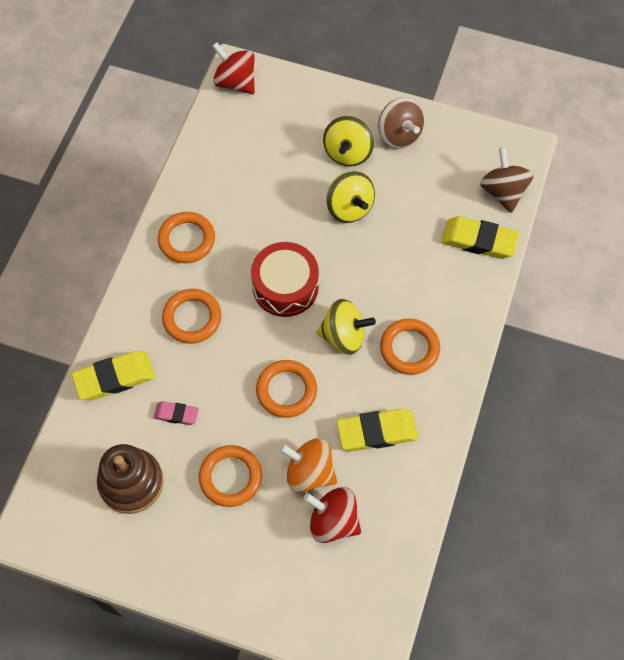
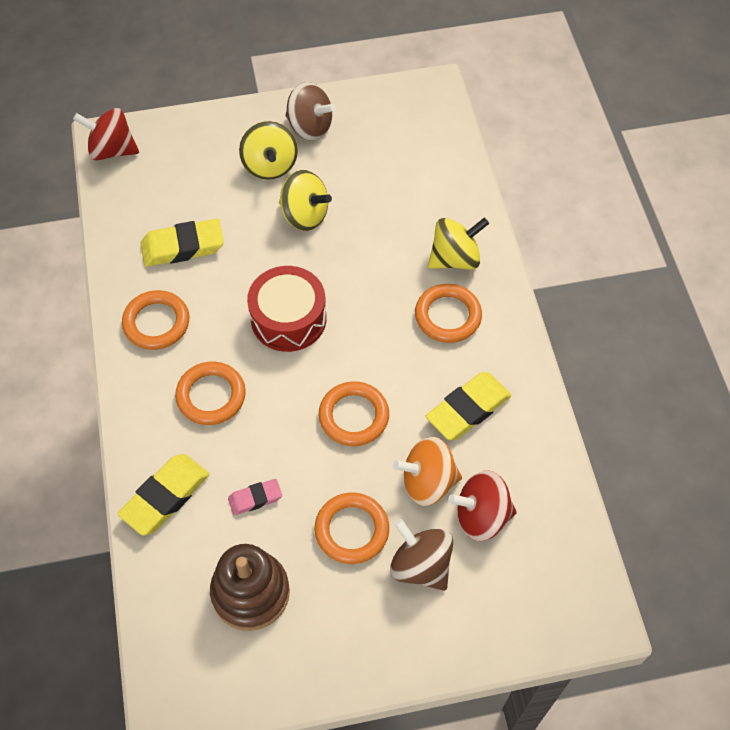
camera: 30 degrees left, 5 degrees down
(344, 336) = (377, 336): yellow spinning top -> yellow spinning top (455, 258)
(478, 241) = (448, 187): yellow eraser -> yellow eraser (183, 247)
(503, 192) = (441, 134): brown spinning top -> brown spinning top (420, 565)

